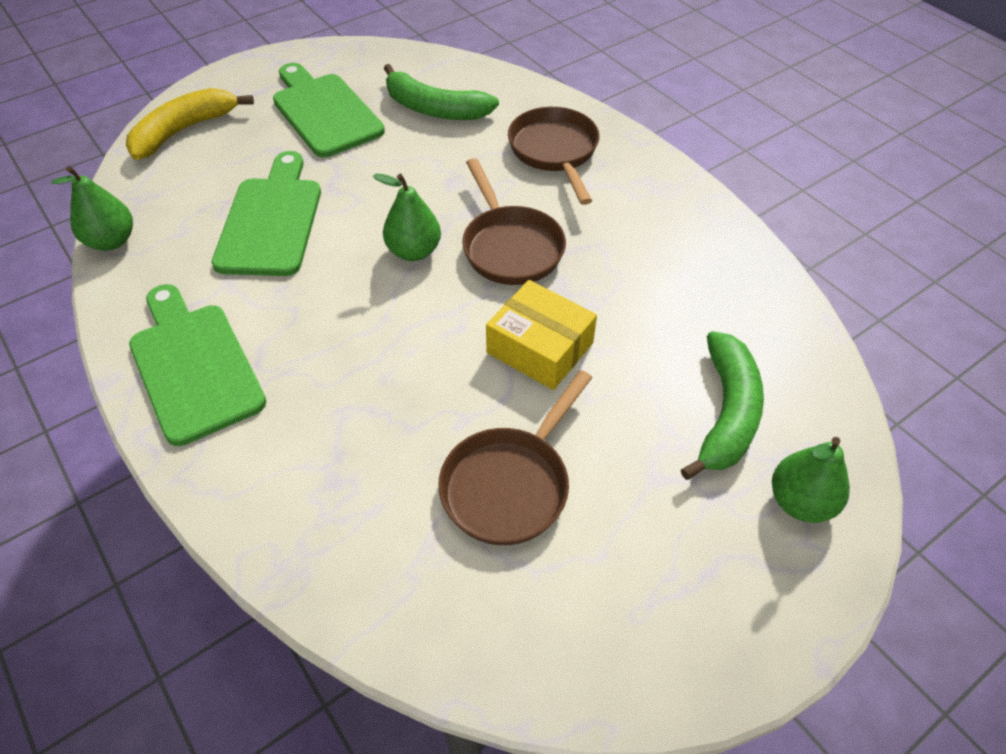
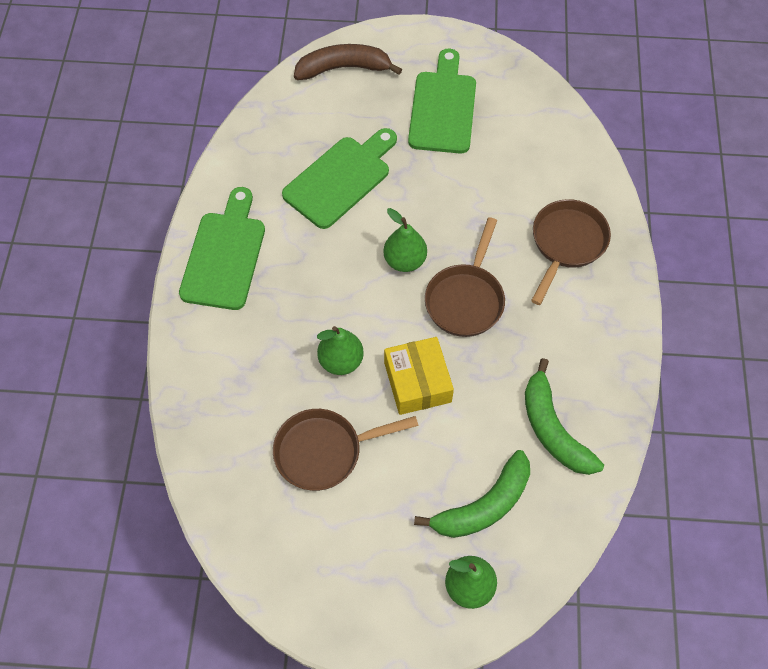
camera: 40 degrees right, 10 degrees up
(112, 241) = (243, 134): green pear -> green pear (341, 361)
(184, 131) = (344, 68): yellow banana -> brown banana
(434, 109) = (518, 152): green banana -> green banana (553, 429)

